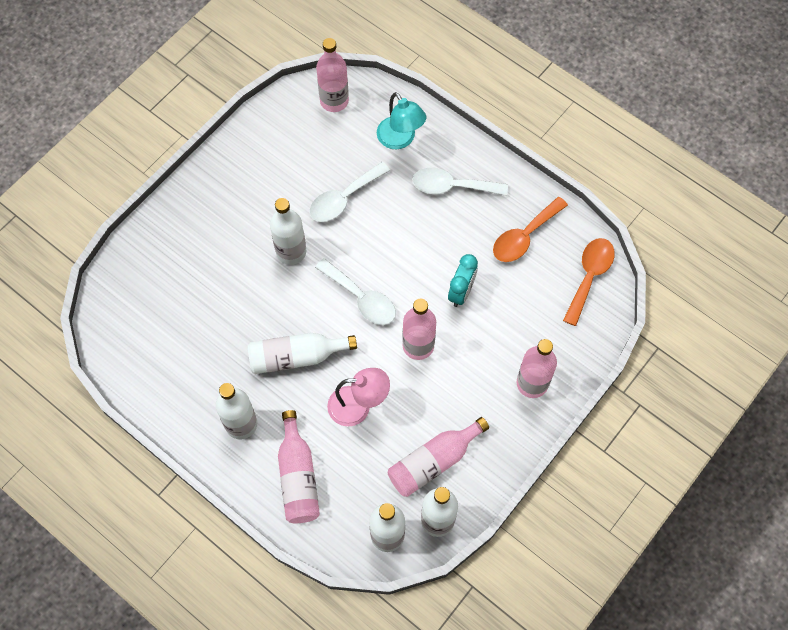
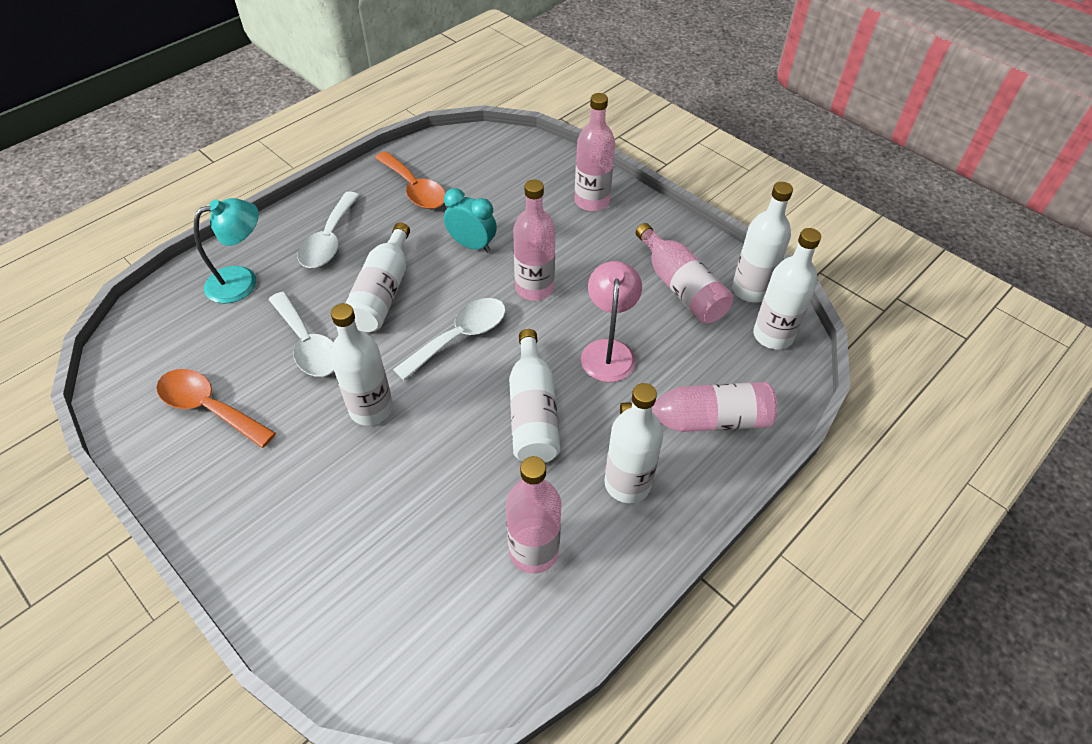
camera: 85 degrees left, 15 degrees down
(334, 101) = (148, 344): pink bottle -> pink bottle (534, 551)
(400, 236) = (382, 292): none -> white bottle
(589, 276) = (475, 149): orange spoon -> orange spoon (209, 407)

